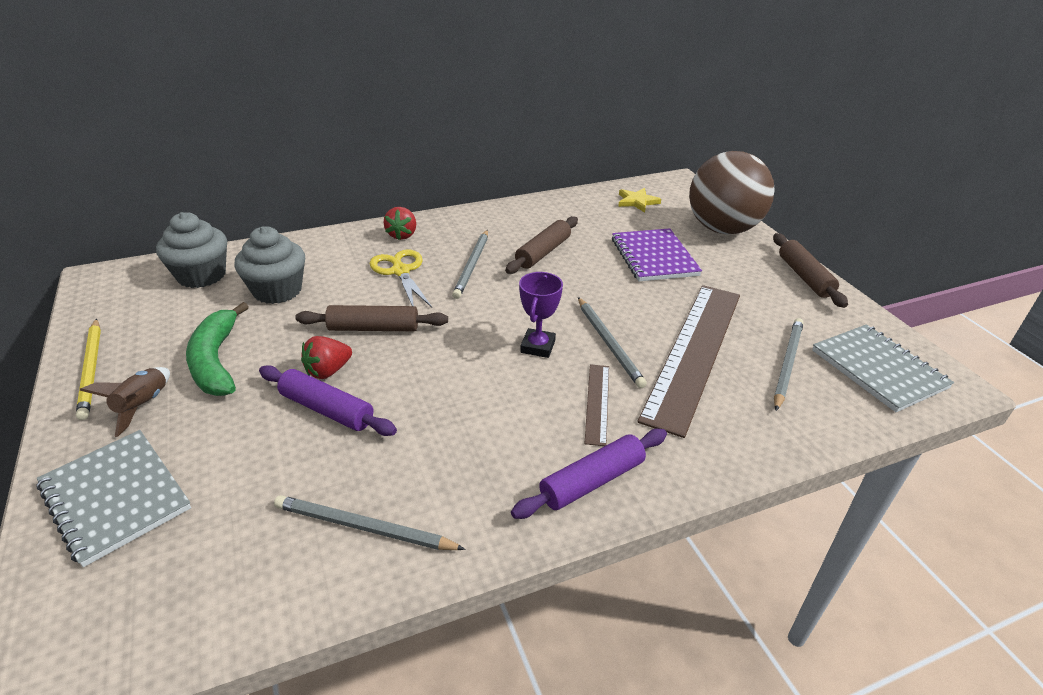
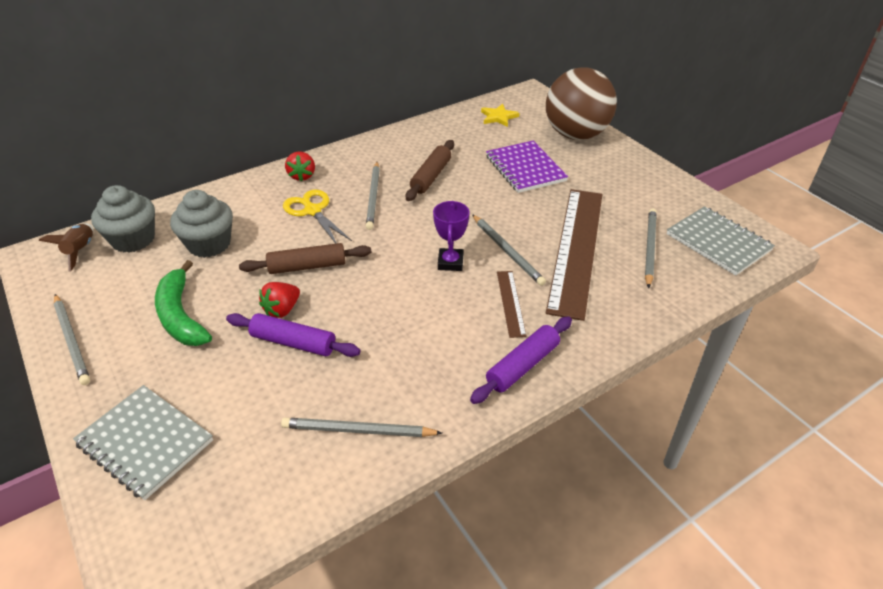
camera: 10 degrees left, 5 degrees up
(91, 370) = (72, 340): yellow pencil -> grey pencil
(143, 406) = (133, 364): brown rocket -> brown rocket (80, 251)
(804, 277) = (650, 170): brown rolling pin -> none

